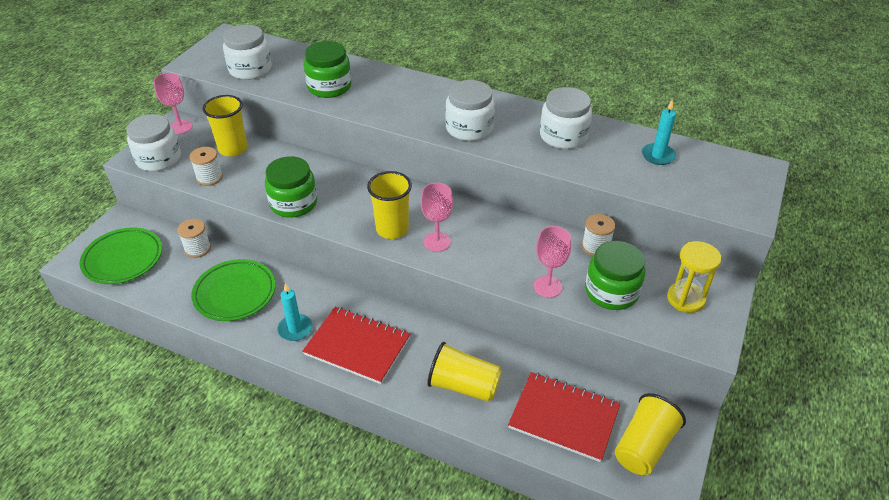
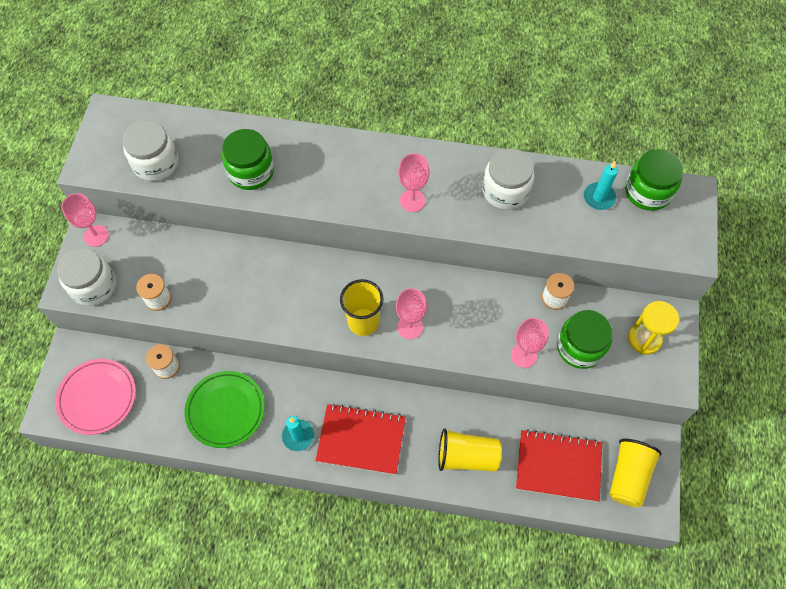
camera: 15 degrees left, 20 degrees up
(123, 259) = (97, 398): green plate -> pink plate
(233, 149) = (165, 254): yellow cup -> none
(293, 203) = (256, 312): green jar -> green jar (648, 191)
(469, 128) = (412, 200): white jar -> pink goblet

